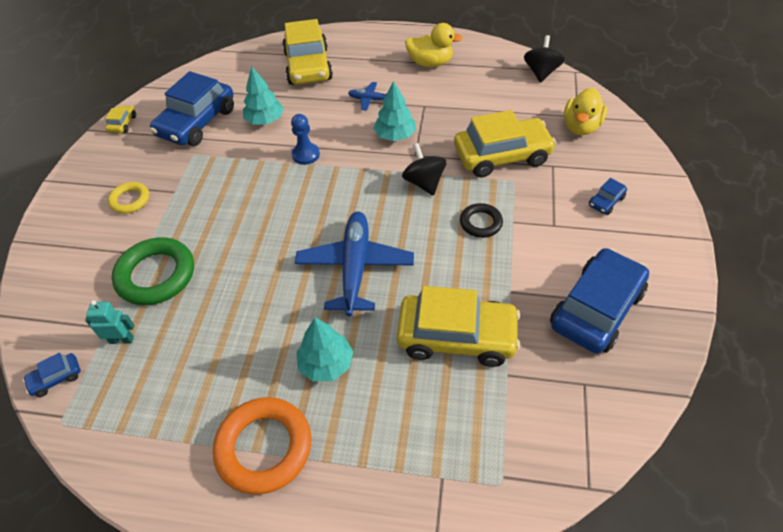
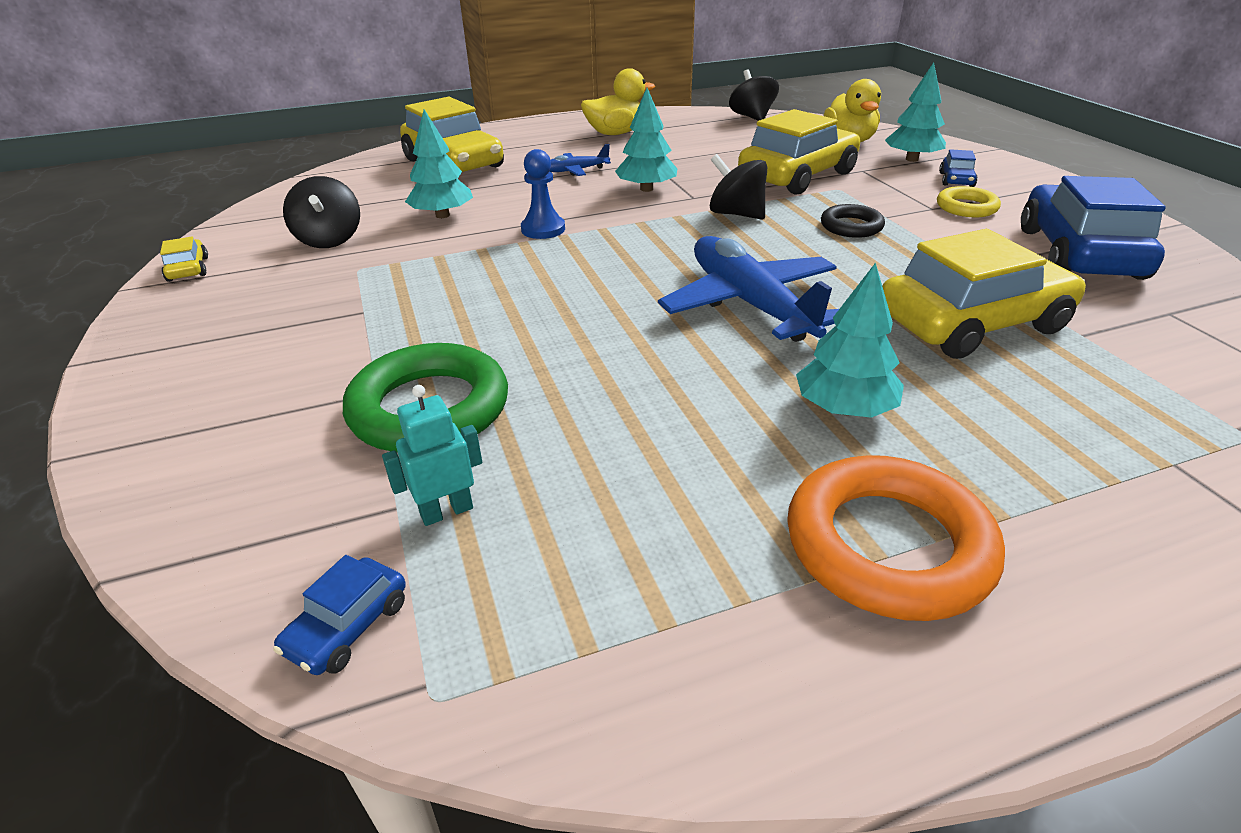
camera: 30 degrees left, 15 degrees down
(130, 200) = (285, 341): yellow ring -> yellow ring (966, 207)
(197, 122) = (329, 239): blue car -> black spinning top
(601, 166) = (912, 159): none -> turquoise tree

